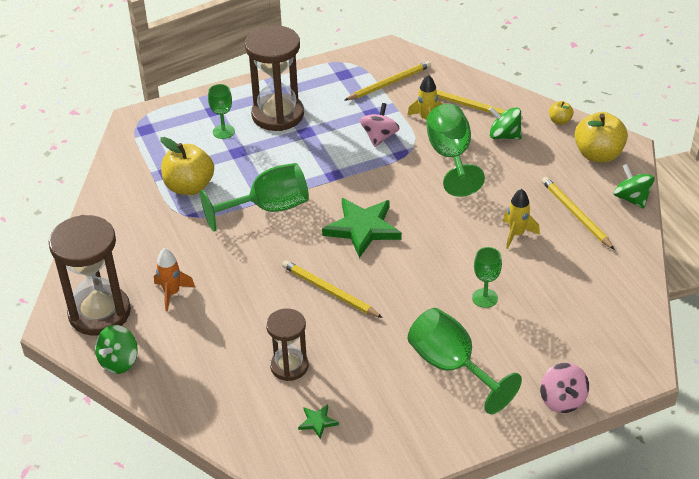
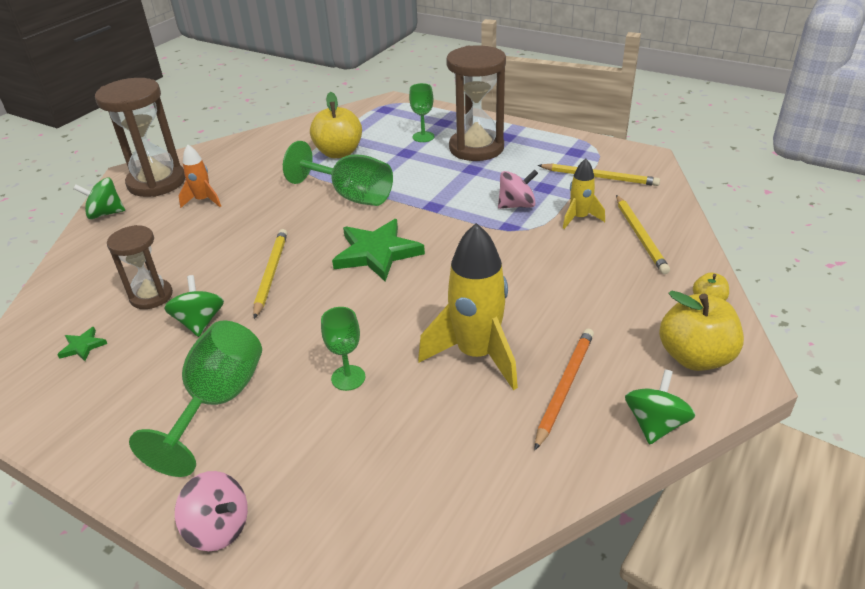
camera: 55 degrees right, 5 degrees down
(450, 156) = (544, 256): green goblet -> none
(504, 136) = (625, 274): green spinning top -> green spinning top (200, 322)
(516, 234) = (476, 355): yellow rocket -> yellow rocket, size x1.87
(562, 400) = (218, 527): pink spinning top -> pink spinning top turned 105 degrees counterclockwise
(575, 214) = (564, 387): yellow pencil -> orange pencil

